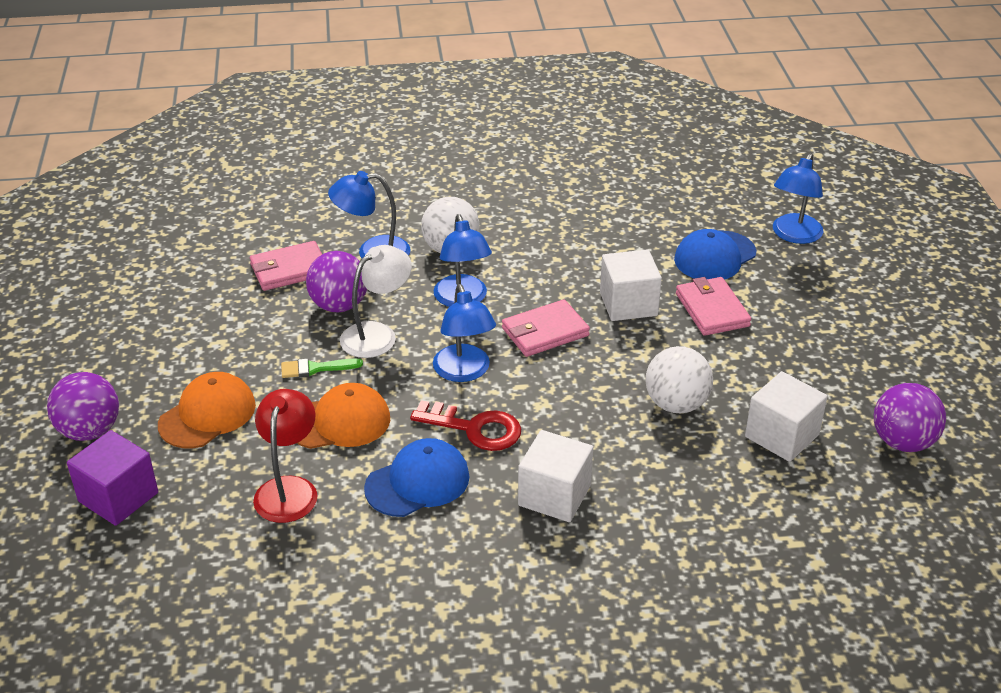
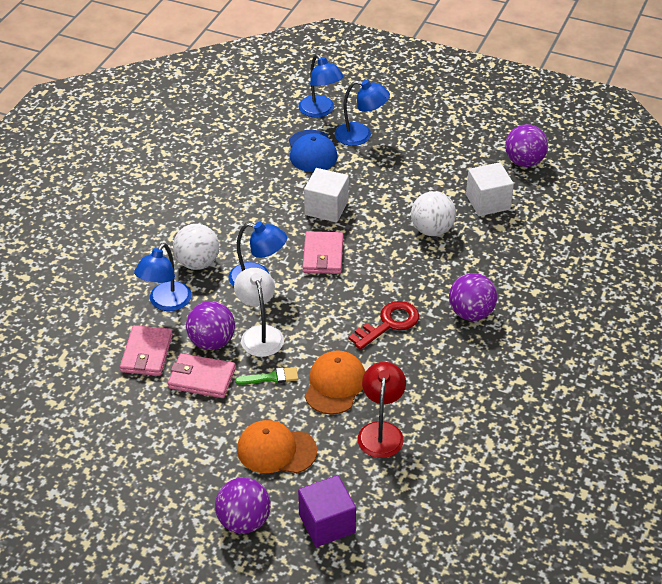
camera: 60 degrees left, 5 degrees up
(207, 415) = (276, 450): orange cap -> orange cap turned 60 degrees counterclockwise
(289, 489) = (381, 431): red lamp -> red lamp turned 60 degrees clockwise
(316, 368) = (271, 377): green brush -> green brush turned 120 degrees counterclockwise
(417, 482) = (418, 368): blue cap -> none
(464, 372) = (332, 307): blue lamp -> blue lamp (361, 135)
(554, 495) = (471, 313): white cube -> purple ball
(712, 310) = (361, 176): pink wallet -> pink wallet (202, 378)

